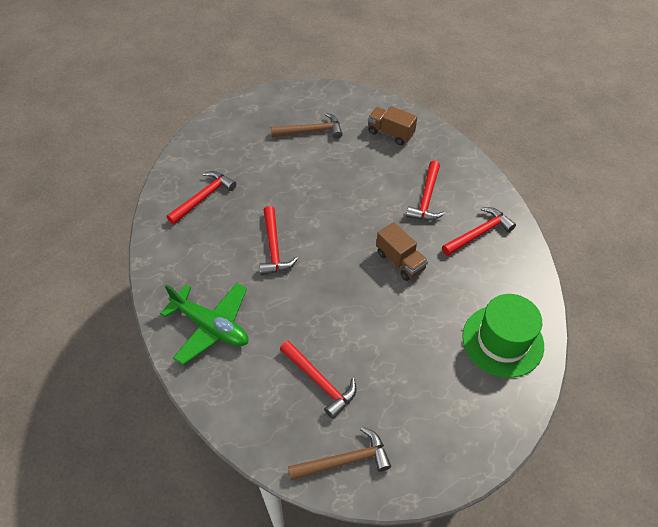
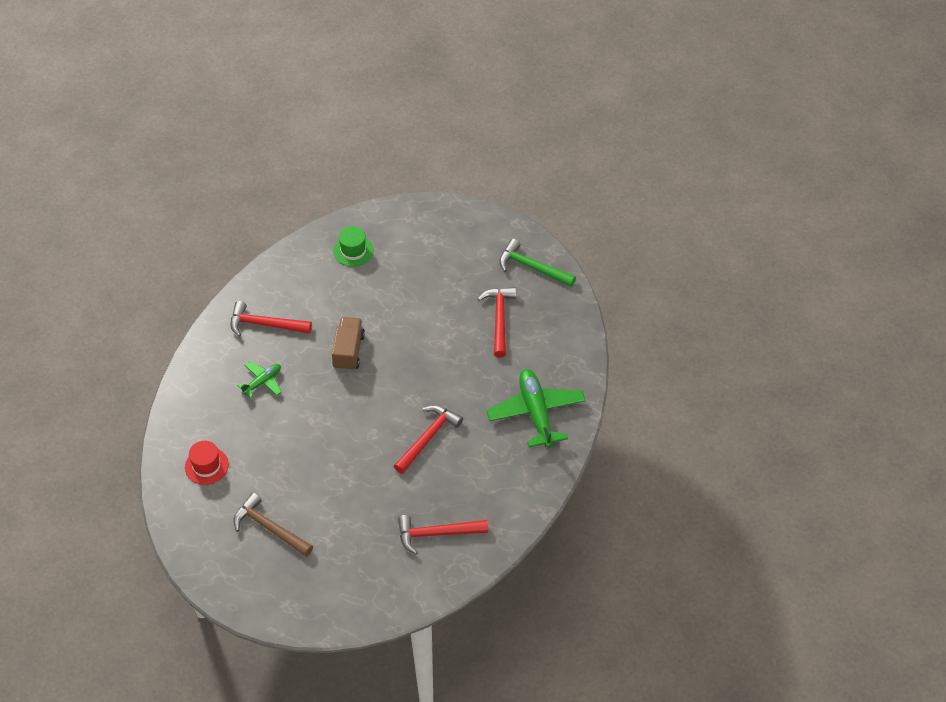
camera: 135 degrees left, 0 degrees up
(344, 460) = (532, 267): brown hammer -> green hammer
(390, 133) = (206, 466): brown truck -> red hat
(426, 198) = (262, 382): red hammer -> green plane
(502, 341) = (353, 251): green hat -> green hat, size x0.55

